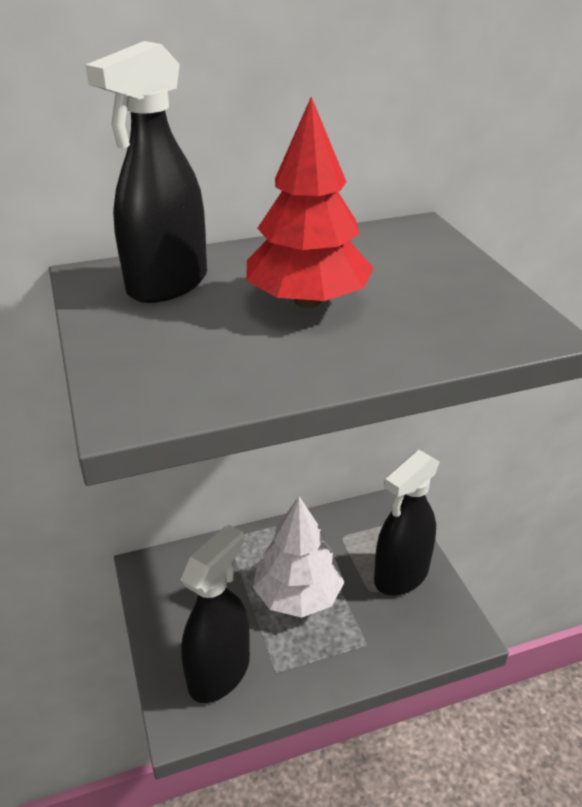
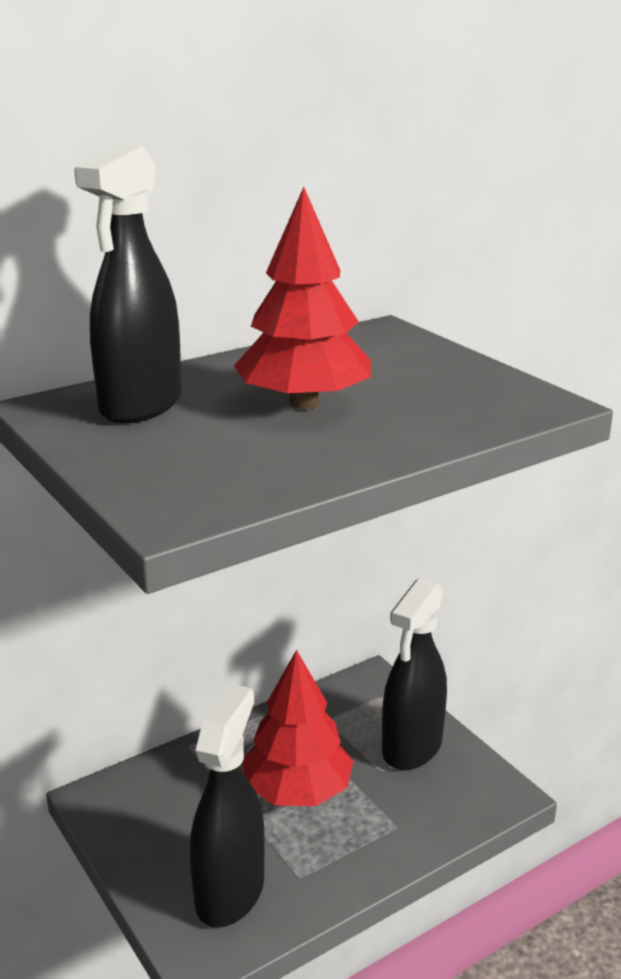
camera: 15 degrees left, 10 degrees down
(297, 595) = (297, 791): white tree -> red tree

